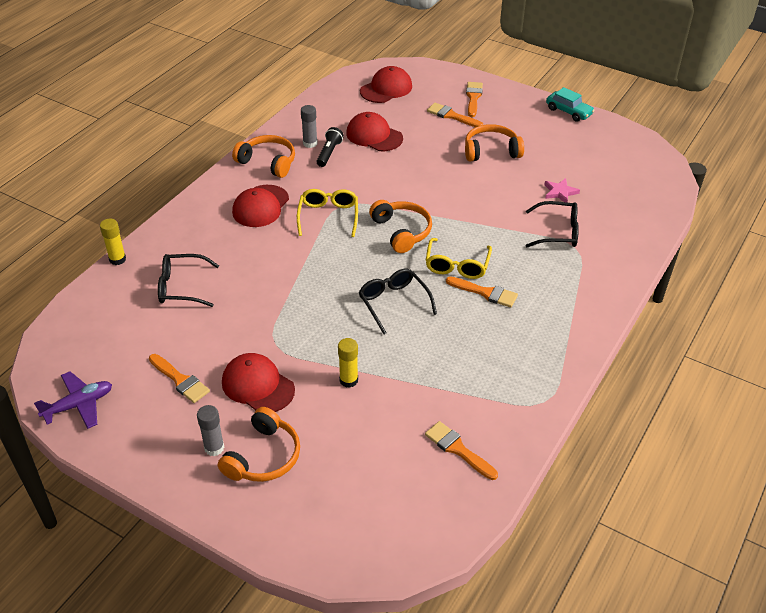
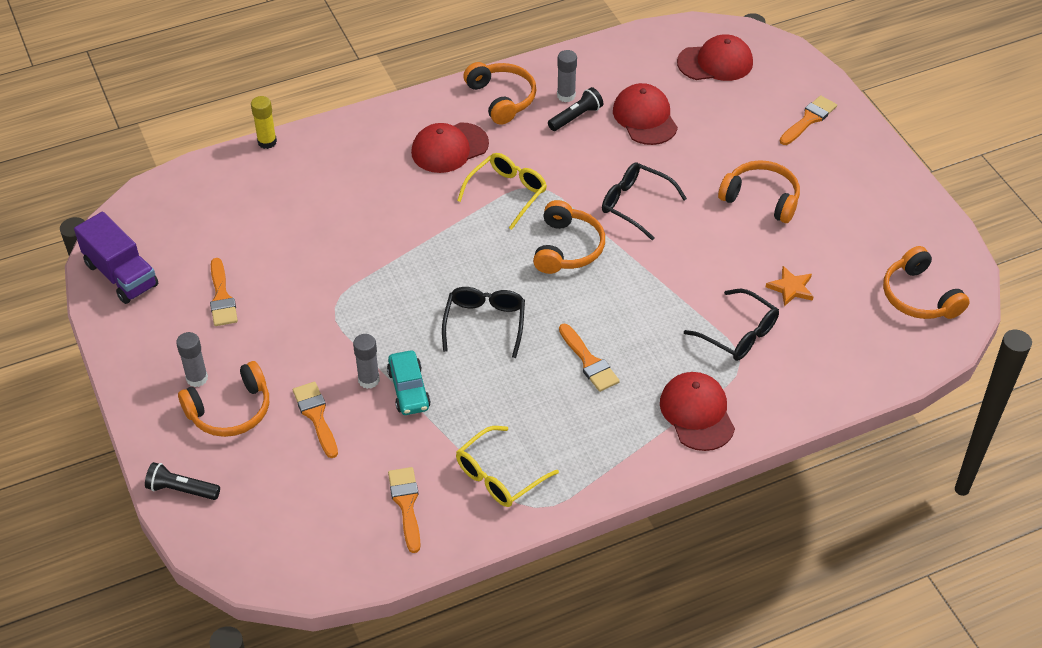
camera: 35 degrees right, 5 degrees up
(79, 405) = (121, 275): purple plane -> purple truck
(181, 287) = (300, 201): black glasses -> black glasses (635, 204)
(258, 385) = (283, 340): red cap -> red cap (697, 413)
(278, 536) = (181, 490): none -> black flashlight
(348, 380) = (369, 380): yellow glue stick -> grey glue stick
(451, 116) = (759, 132): orange brush -> orange brush (316, 416)
(457, 265) = (588, 316): yellow glasses -> yellow glasses (499, 476)
(560, 192) = (791, 288): pink star -> orange star
(569, 111) = (910, 190): turquoise car -> turquoise car (409, 389)
(633, 164) = (919, 296): none -> orange headphones

